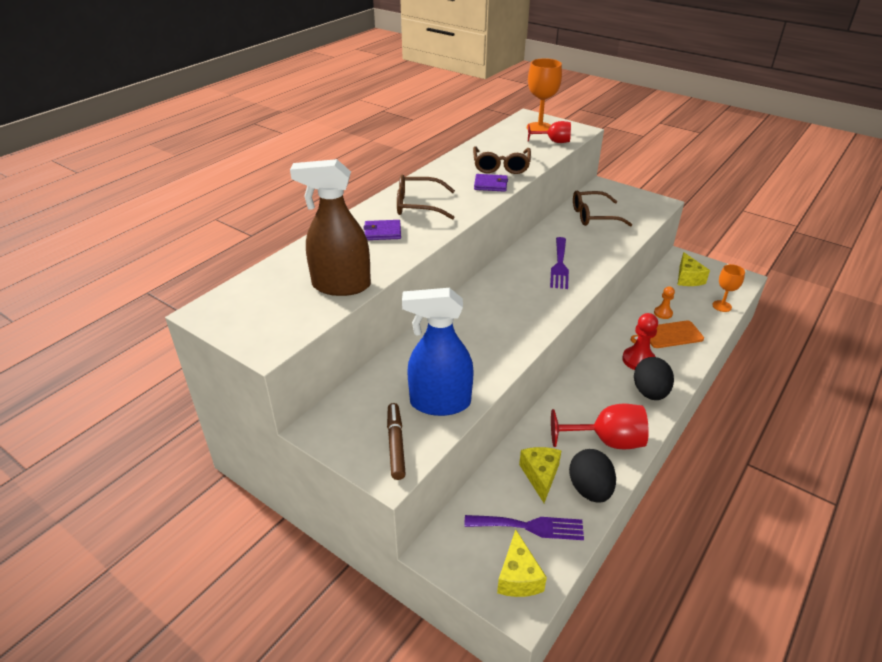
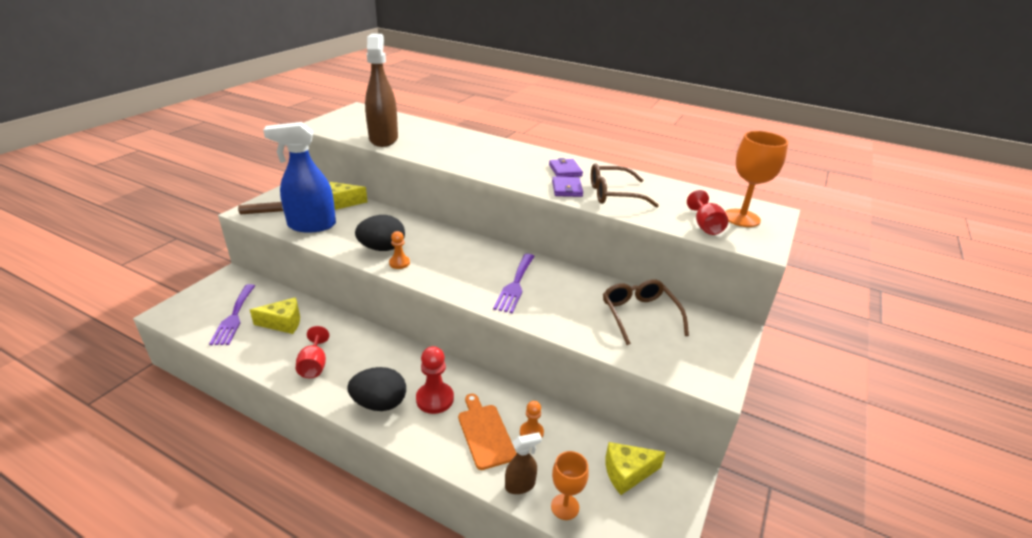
camera: 80 degrees right, 5 degrees down
(382, 232) = (462, 148): purple wallet -> purple wallet (565, 170)
(418, 205) = (512, 159): brown glasses -> none
(439, 403) = (311, 225): blue spray bottle -> blue spray bottle turned 90 degrees counterclockwise
(518, 577) = (192, 311): yellow cheese -> yellow cheese (342, 203)
(526, 330) = (399, 263): none -> orange pawn
(559, 265) = (515, 285): purple fork -> purple fork turned 75 degrees counterclockwise
(590, 489) = (259, 351): black egg -> black egg (382, 248)
(607, 441) = (314, 365): red goblet -> red goblet, size x0.63
(711, 322) = (520, 485): none -> brown spray bottle

